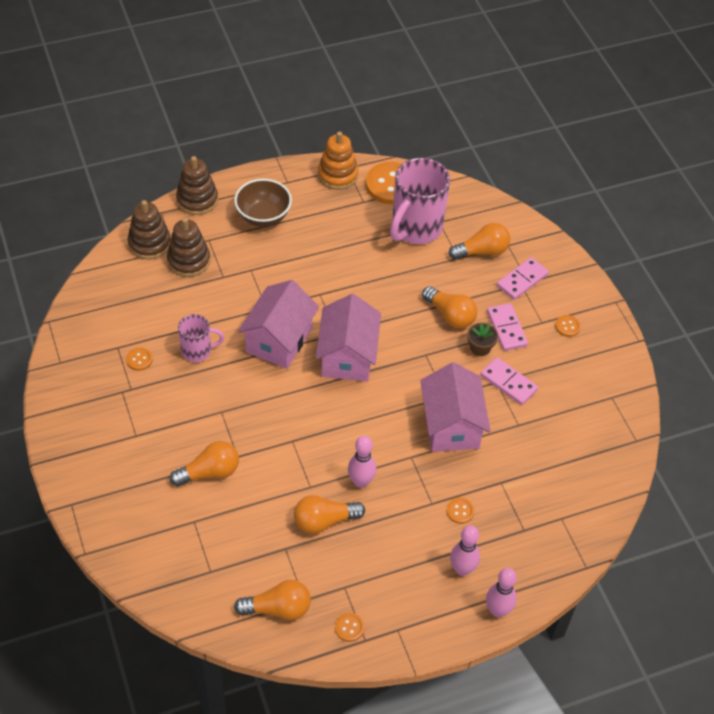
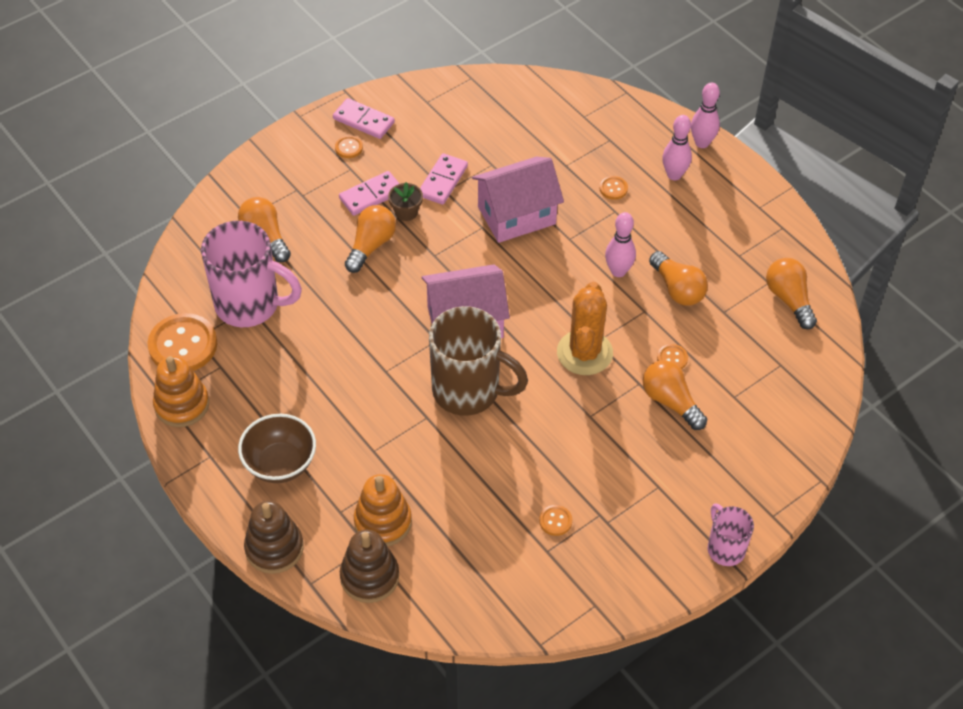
camera: 105 degrees left, 0 degrees up
(189, 260) = (383, 522): brown stacking toy -> orange stacking toy
(198, 351) = (517, 465): pink mug -> pink mug (725, 548)
(279, 340) = (469, 391): pink house -> brown mug
(284, 428) = (584, 353): none -> orange cactus
(349, 627) = (777, 241): orange button -> orange button (672, 358)
(522, 280) = (297, 195): pink domino -> pink domino (363, 121)

